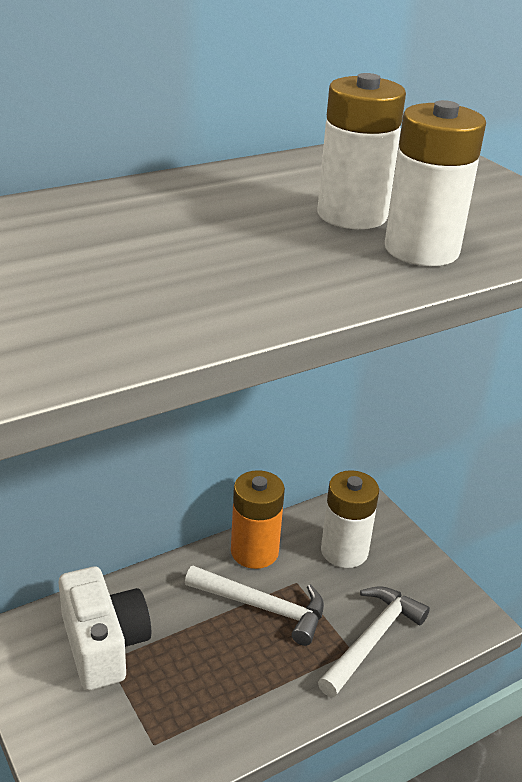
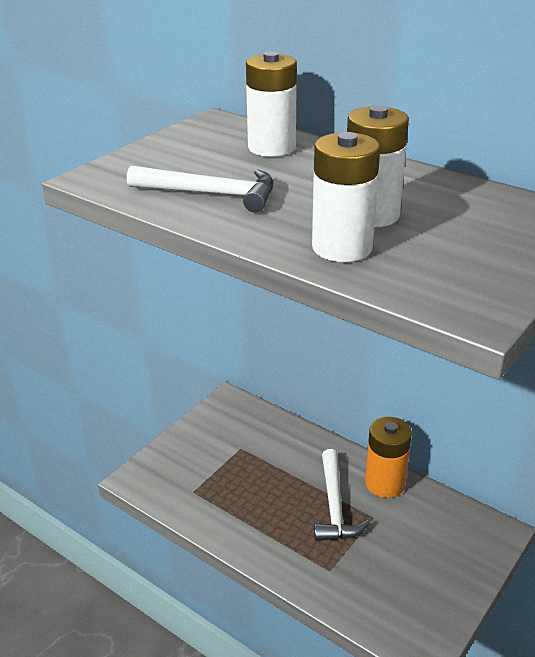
camera: 70 degrees right, 0 degrees up
(104, 644) = (251, 441): white camera -> none
(344, 551) = (429, 536): white battery -> white battery (271, 147)
(372, 639) = (349, 580): white hammer -> white hammer (211, 194)

